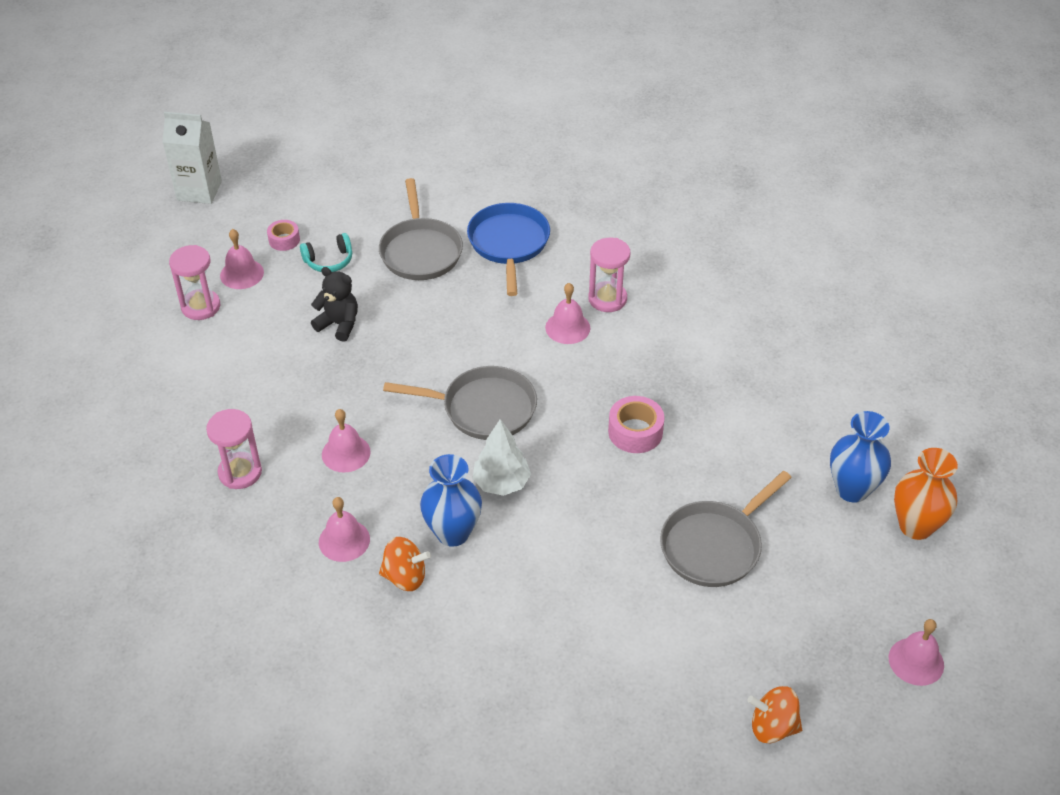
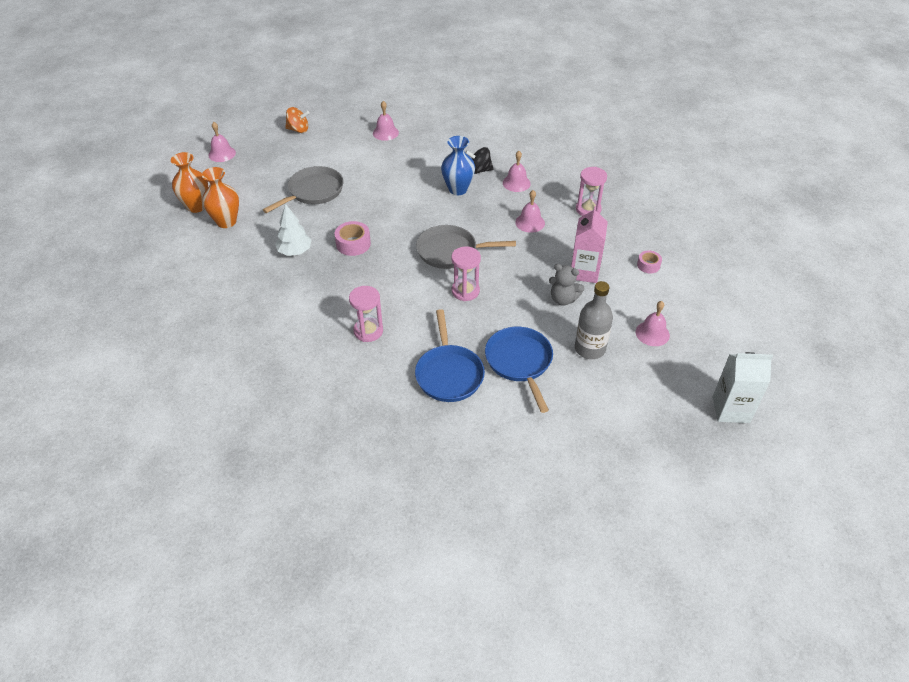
camera: 175 degrees right, 0 degrees up
(201, 307) = (668, 306): pink hourglass -> pink hourglass (465, 291)
(284, 240) = (633, 365): pink tape -> pink tape (648, 265)
(293, 362) = (584, 272): none -> pink carton
(329, 261) = (590, 349): turquoise headphones -> grey bottle
(339, 324) = (563, 299): black teddy bear -> grey teddy bear
(405, 577) = (479, 170): orange spinning top -> black spinning top
(420, 251) = (520, 362): grey pan -> blue pan
(501, 483) = (434, 213): white tree -> white tree (295, 252)
(567, 327) = (398, 307): pink bell -> pink bell (385, 133)
(852, 489) = (226, 221): blue vase -> orange vase

